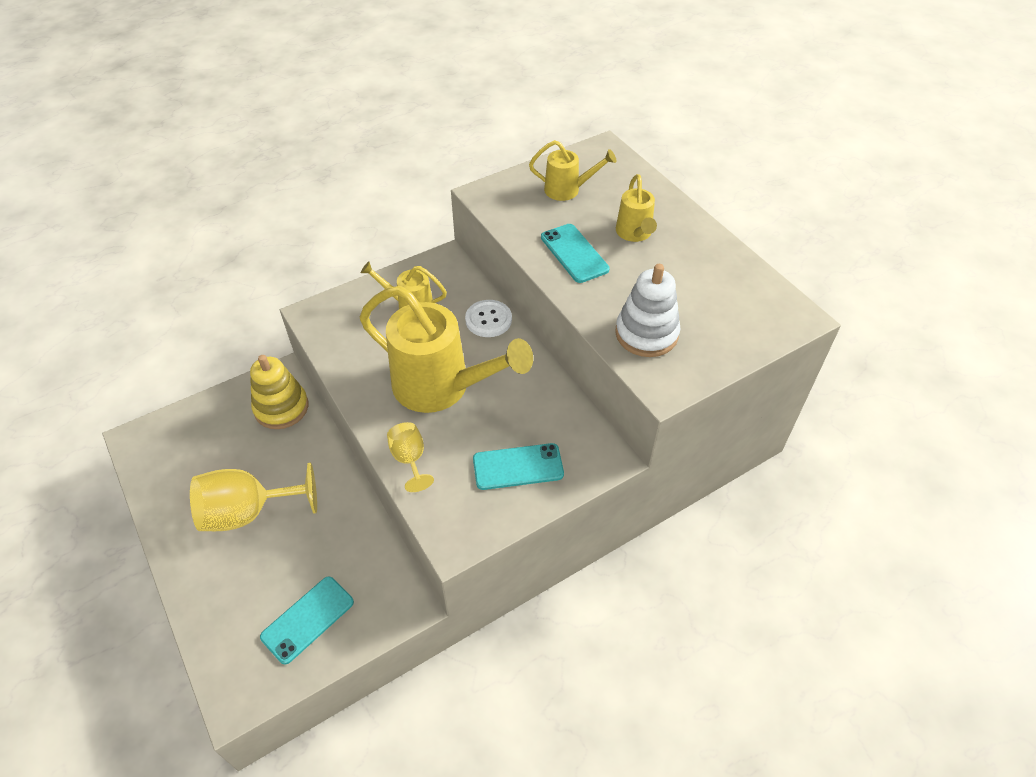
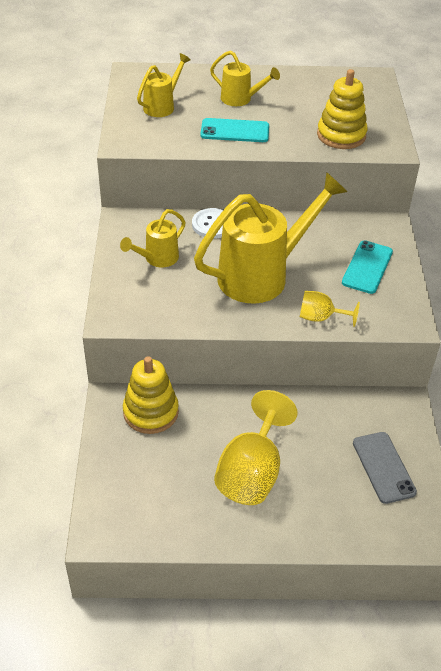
camera: 60 degrees left, 5 degrees down
(307, 619) = (383, 467): turquoise phone -> grey phone
(646, 334) = (341, 135): white stacking toy -> yellow stacking toy

